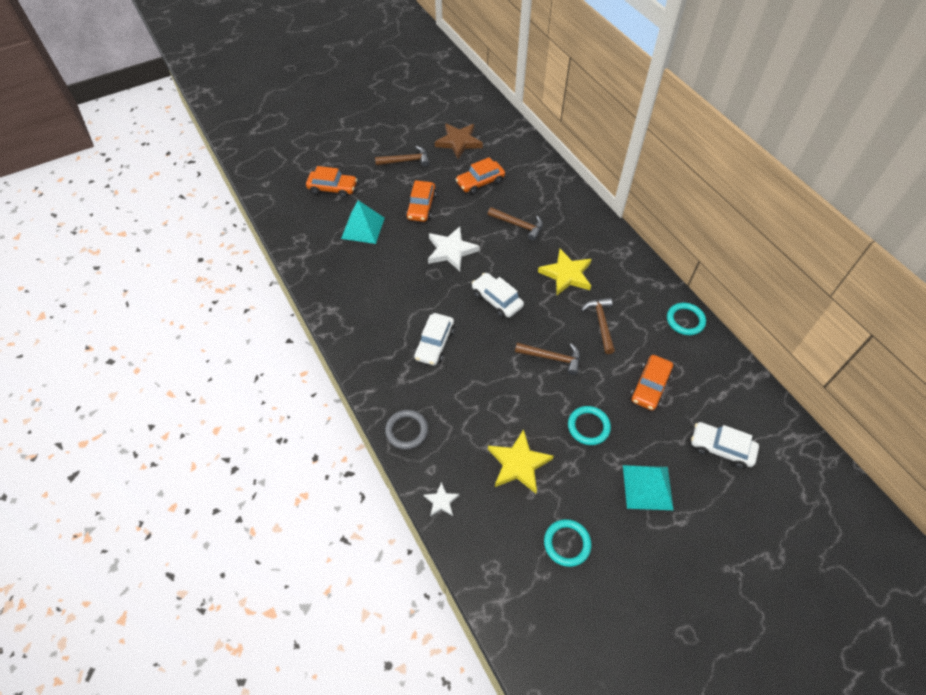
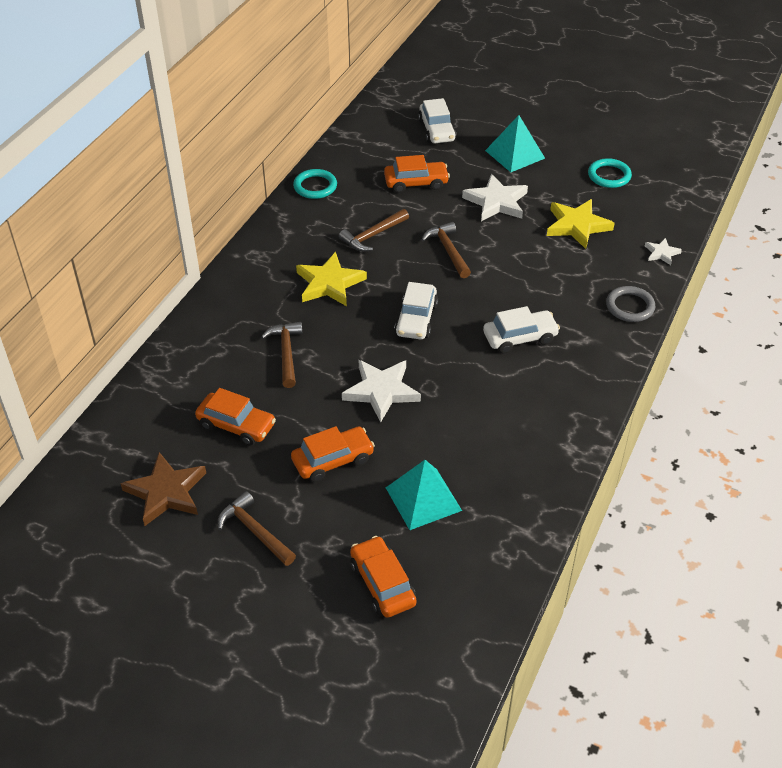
camera: 125 degrees left, 10 degrees down
(588, 426) = (496, 202): turquoise ring -> white star

